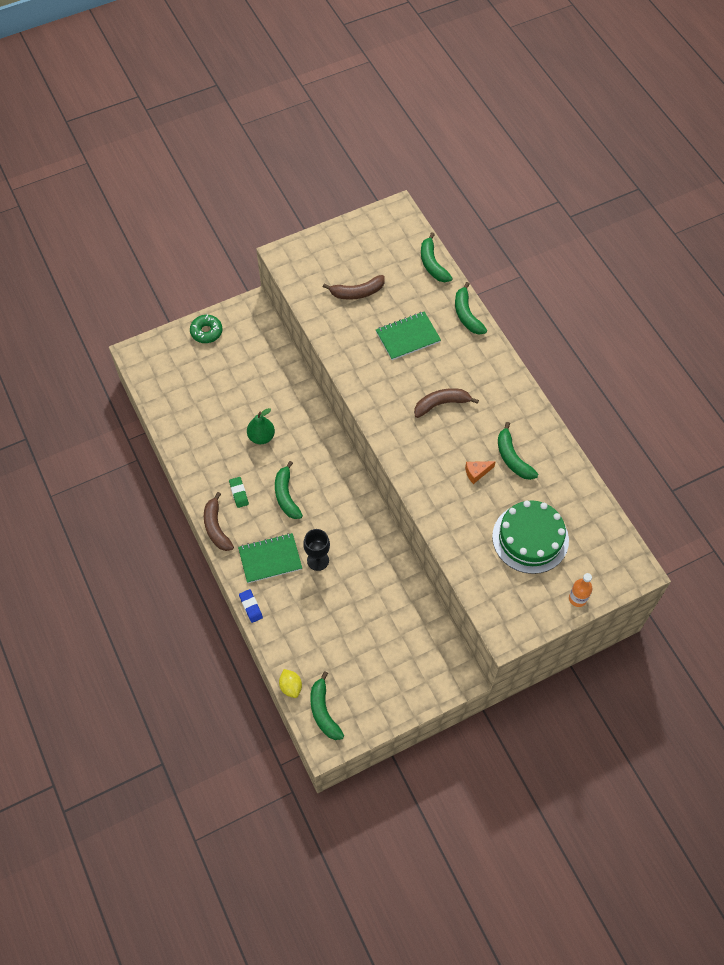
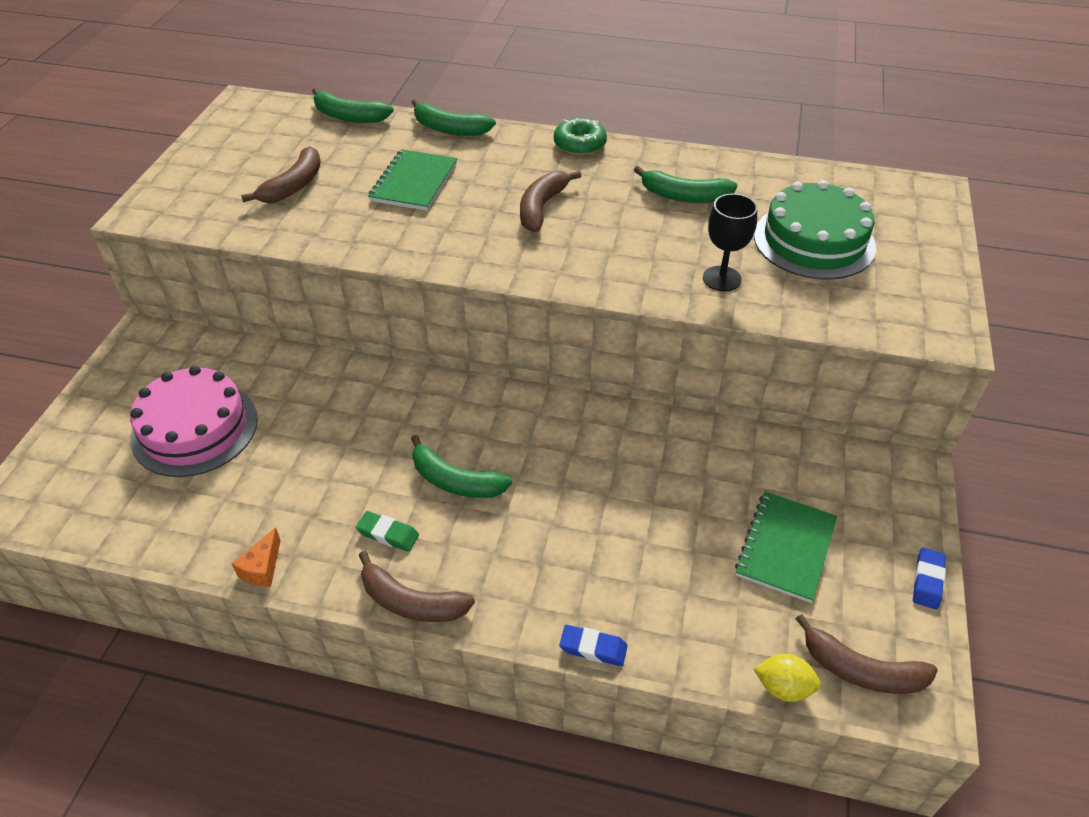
camera: 50 degrees left, 15 degrees down
(206, 332) = (102, 404): green donut -> green donut (579, 144)
(225, 377) = (195, 428): none -> pink cake
(261, 437) = (334, 449): green pear -> none
(270, 559) = (535, 567): green notebook -> green notebook (786, 548)
(318, 560) = (594, 511): black goblet -> black goblet (722, 279)
(323, 711) = (861, 670): green banana -> brown banana
(395, 715) = (927, 581): none -> blue eraser
(477, 473) = (673, 232): orange cheese -> orange cheese (262, 568)
(577, 598) = (938, 250): orange bottle -> none

